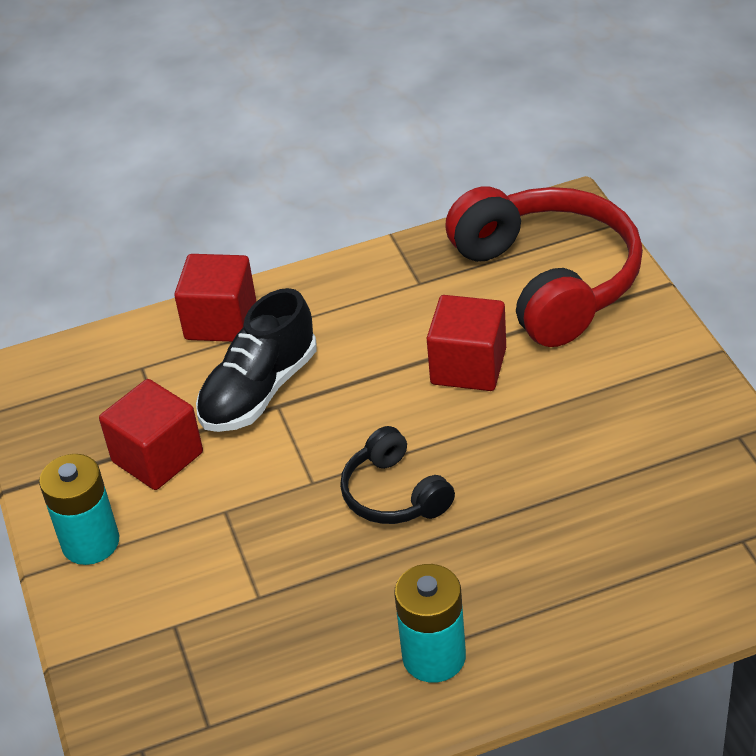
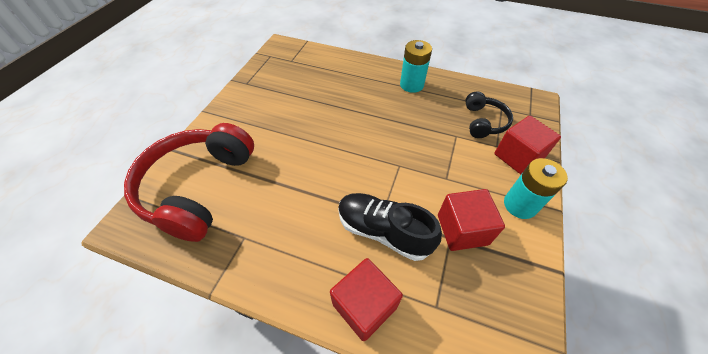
camera: 145 degrees left, 10 degrees up
(259, 391) = (383, 231): black shoe -> black shoe turned 135 degrees counterclockwise
(394, 494) = (373, 138): black headphones -> black headphones (484, 122)
(468, 366) = (285, 170): red cube -> red cube (518, 157)

